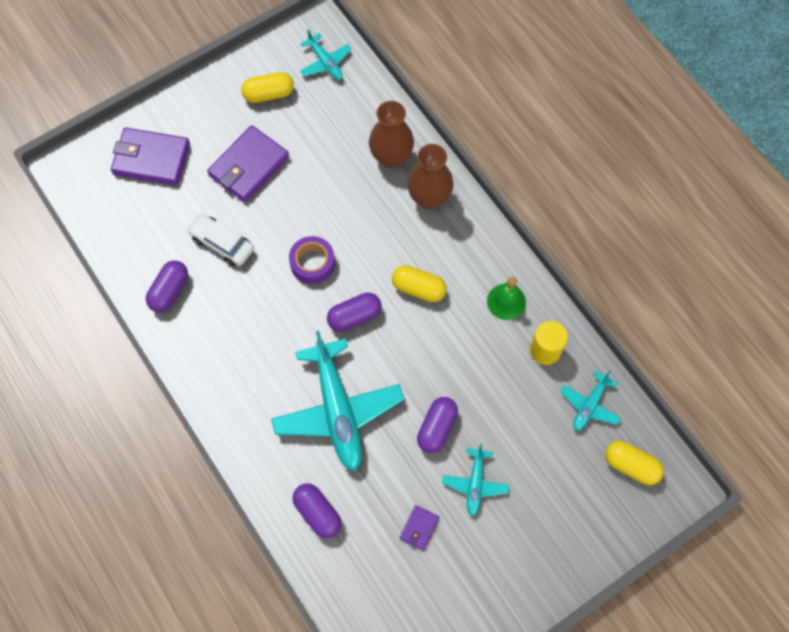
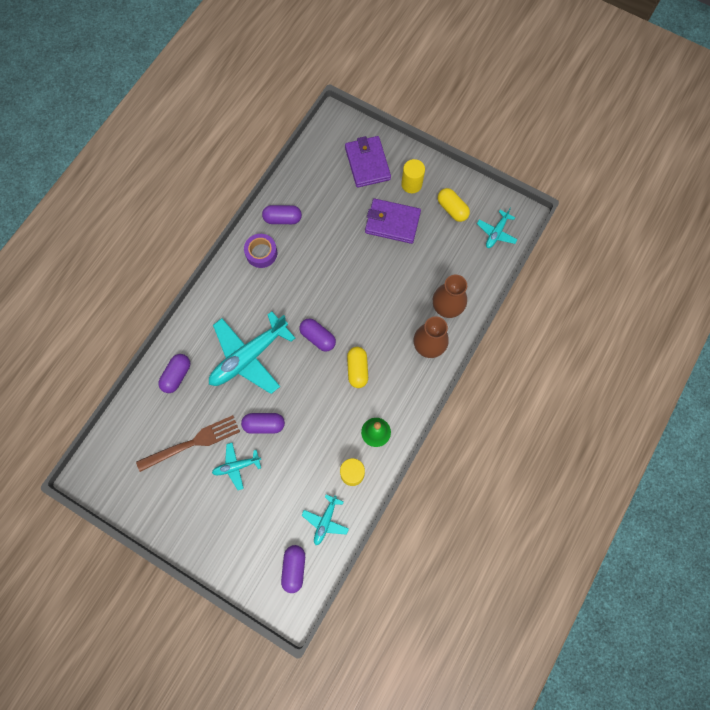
camera: 65 degrees right, 5 degrees up
(210, 122) = (411, 184): none -> yellow cylinder
(222, 244) = (329, 233): white car -> none
(312, 263) = (343, 294): purple tape -> purple tape (261, 253)
(419, 528) = (192, 443): purple wallet -> brown fork
(589, 405) = (325, 521): turquoise plane -> turquoise plane turned 75 degrees counterclockwise
(631, 466) = (294, 568): yellow capsule -> purple capsule

